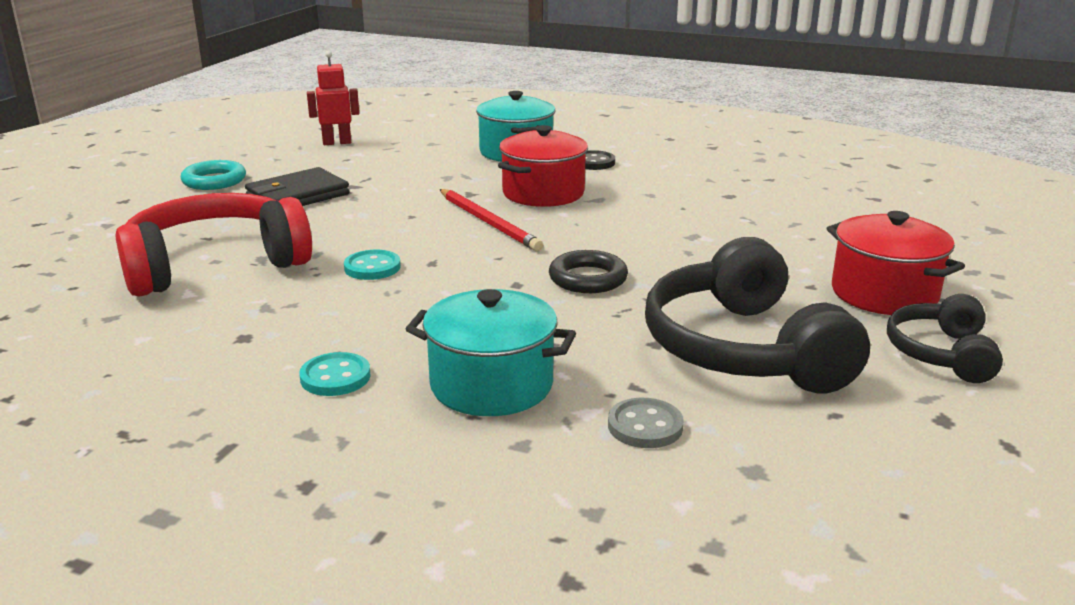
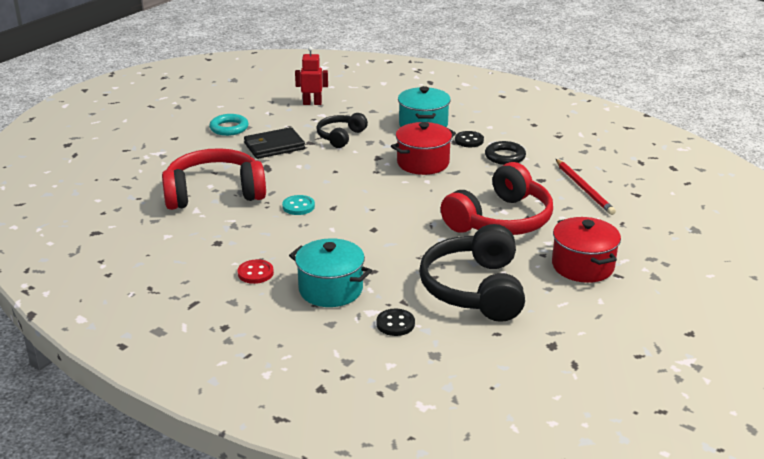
camera: 15 degrees right, 5 degrees up
(335, 377) = (255, 273): turquoise button -> red button
(488, 222) = (378, 182): red pencil -> red pencil (584, 189)
(588, 278) = (415, 231): black ring -> black ring (505, 156)
(645, 426) = (395, 324): grey button -> black button
(711, 249) = (501, 220): none -> red headphones
(941, 354) = (583, 308): black headphones -> black headphones (340, 137)

